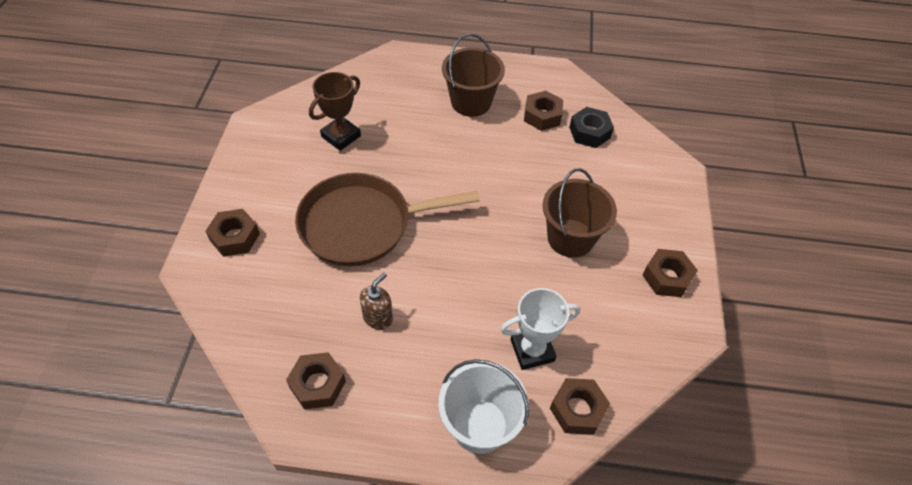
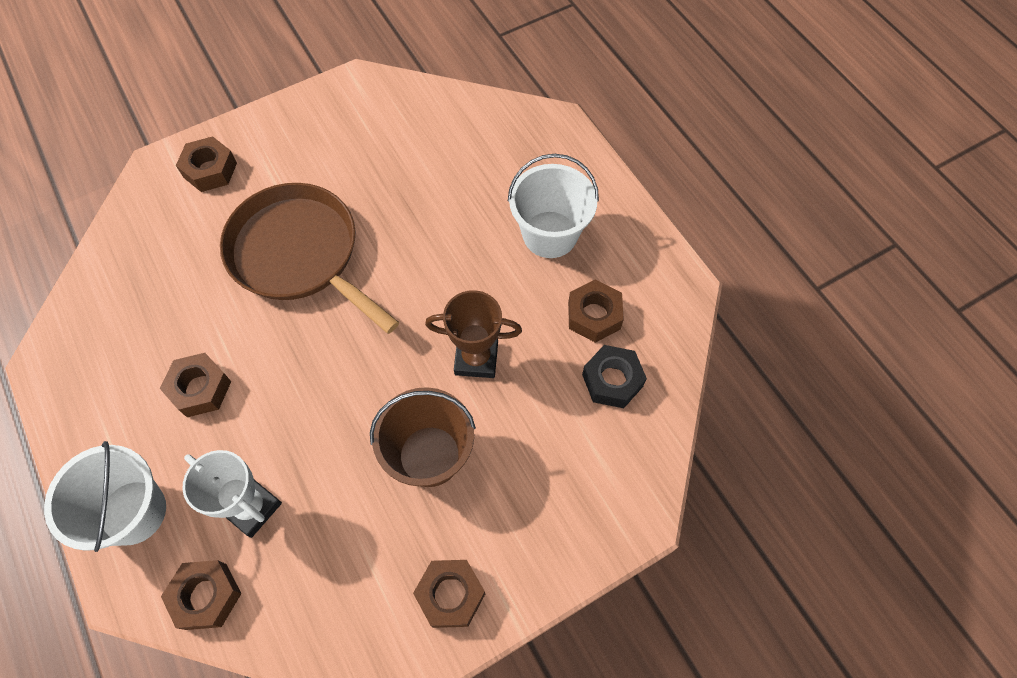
camera: 55 degrees right, 10 degrees up
(317, 384) = (96, 346): brown nut -> brown nut (200, 389)
(341, 136) = (397, 158): brown trophy -> brown trophy (476, 358)
(378, 317) = (199, 343): brown soap dispenser -> none
(471, 102) = (550, 234): brown bucket -> white bucket

